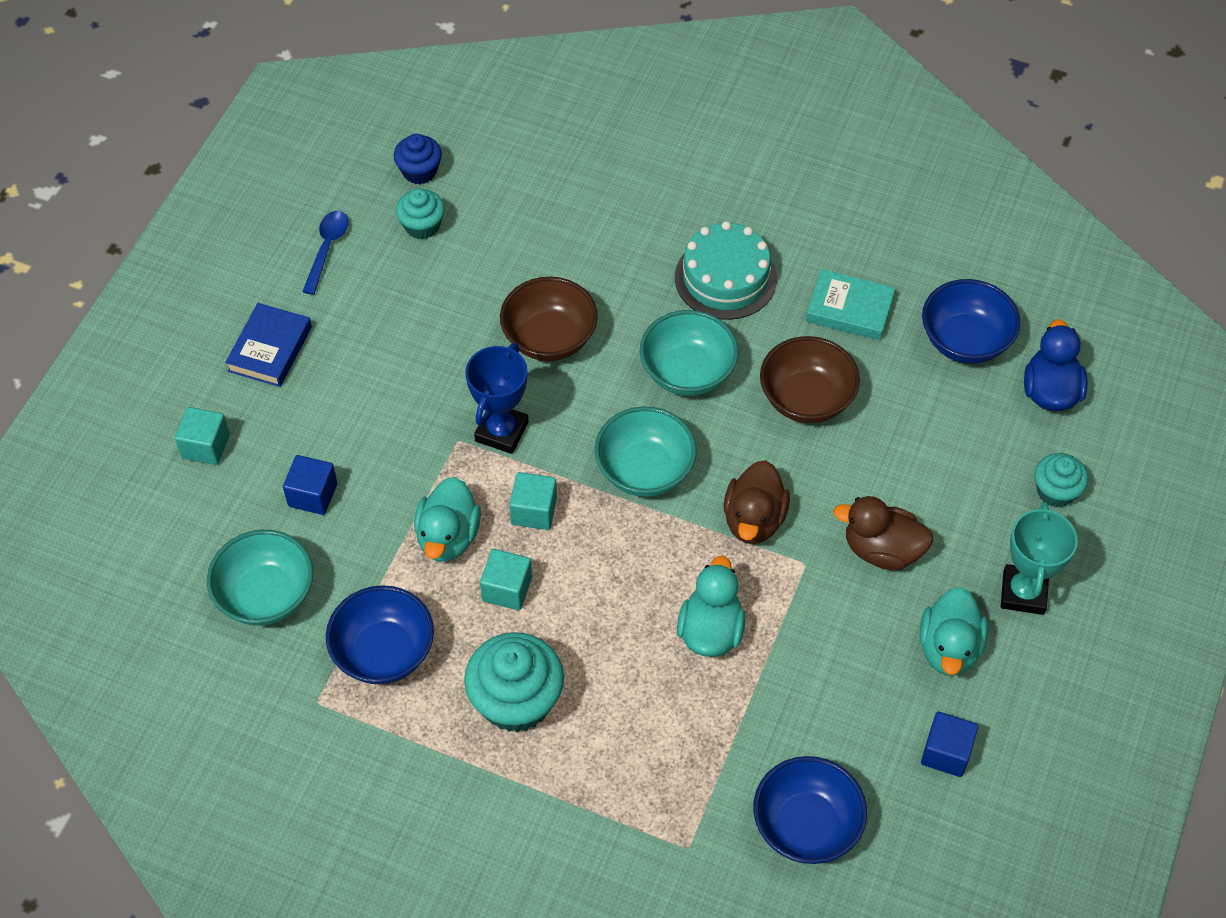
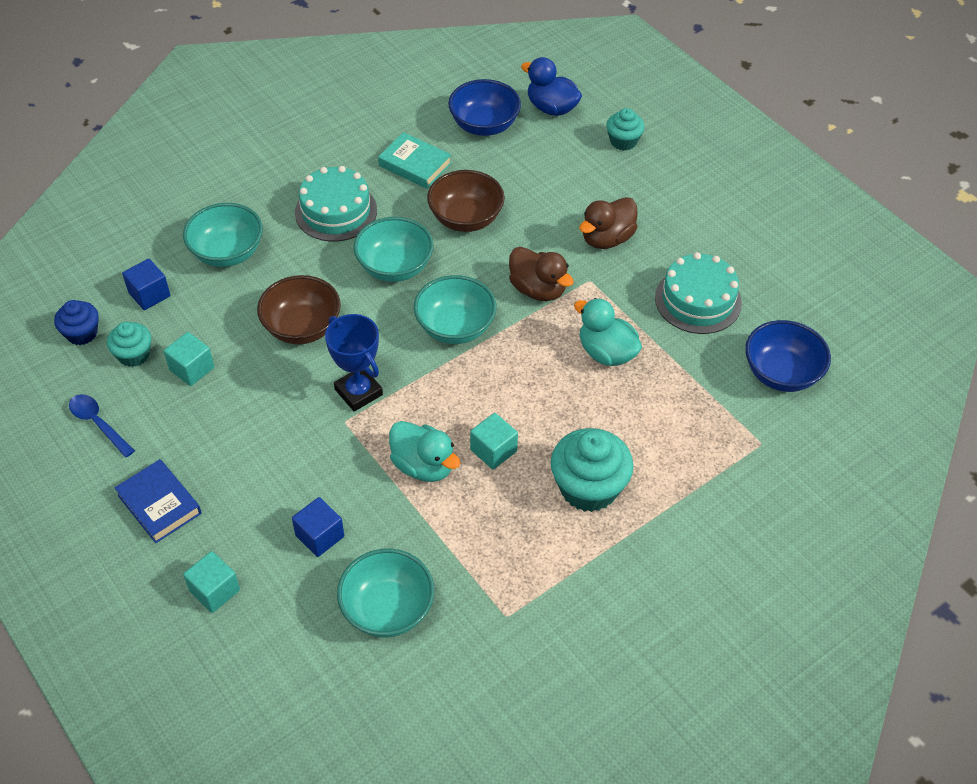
camera: 60 degrees left, 5 degrees down
(384, 652) = (493, 552): blue bowl -> none
(534, 511) = (440, 404): turquoise cube -> turquoise cube (192, 369)
(600, 221) = (227, 253): none -> turquoise bowl
(849, 309) = (415, 165): turquoise book -> turquoise book turned 75 degrees clockwise
(856, 688) = (698, 300): none -> turquoise cake
(946, 753) = (770, 280): blue cube -> blue cube (149, 294)
(949, 648) = (699, 243): turquoise duck -> none
(1023, 593) = (683, 190): turquoise trophy -> none

